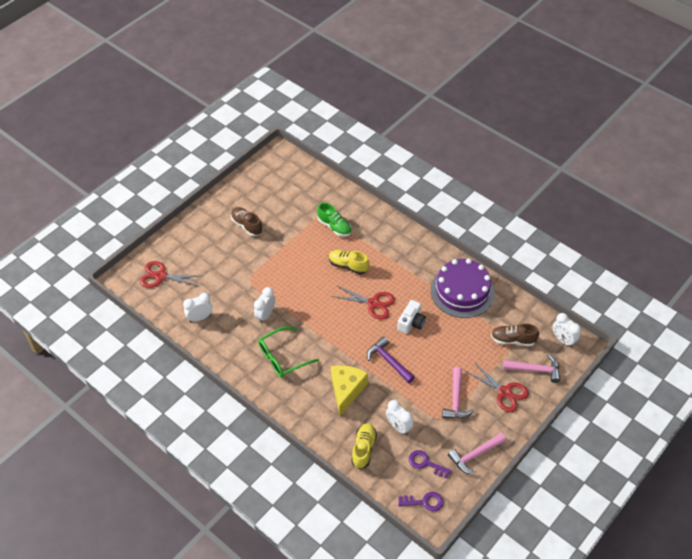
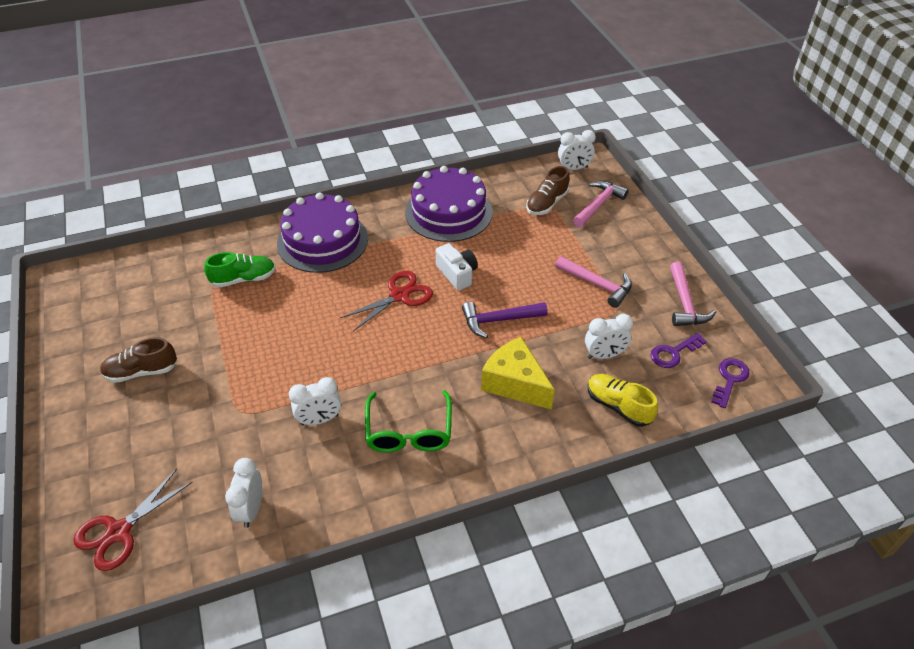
camera: 60 degrees left, 5 degrees down
(265, 315) = (319, 420): white clock -> white clock turned 75 degrees counterclockwise
(348, 266) = (319, 293): yellow shoe -> none
(389, 244) = (322, 241): none -> purple cake
(504, 392) = (612, 241): red scissors -> none

